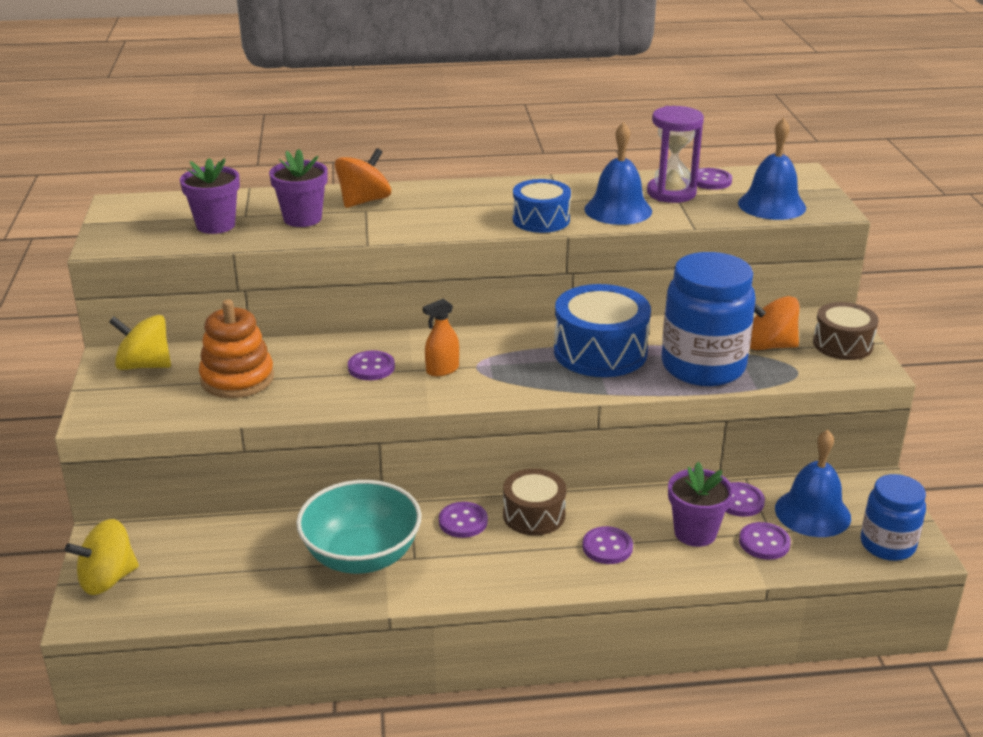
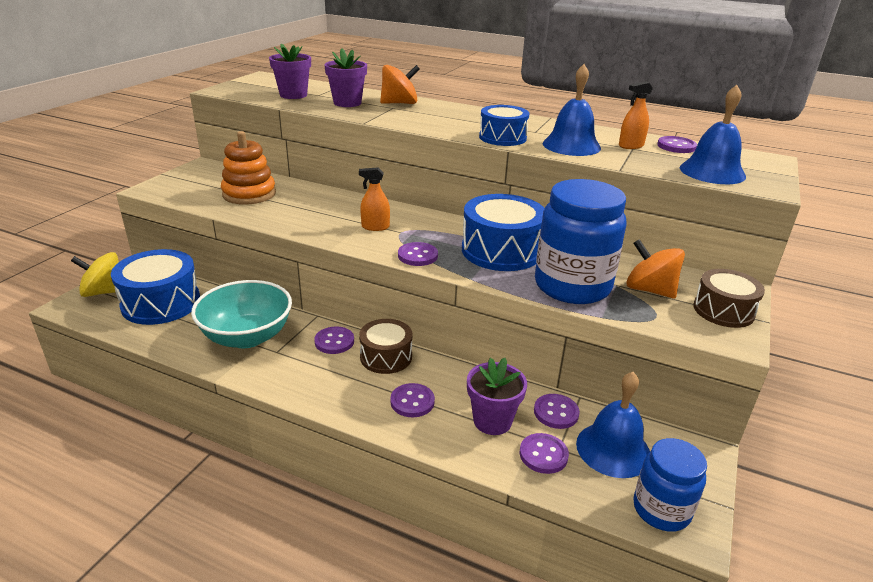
camera: 30 degrees right, 0 degrees up
(144, 365) = (213, 173): yellow spinning top -> none
(204, 562) = (161, 303): none -> blue drum
(371, 367) = (333, 212): purple button -> purple button (417, 256)
(671, 193) = (631, 146): purple hourglass -> orange spray bottle

